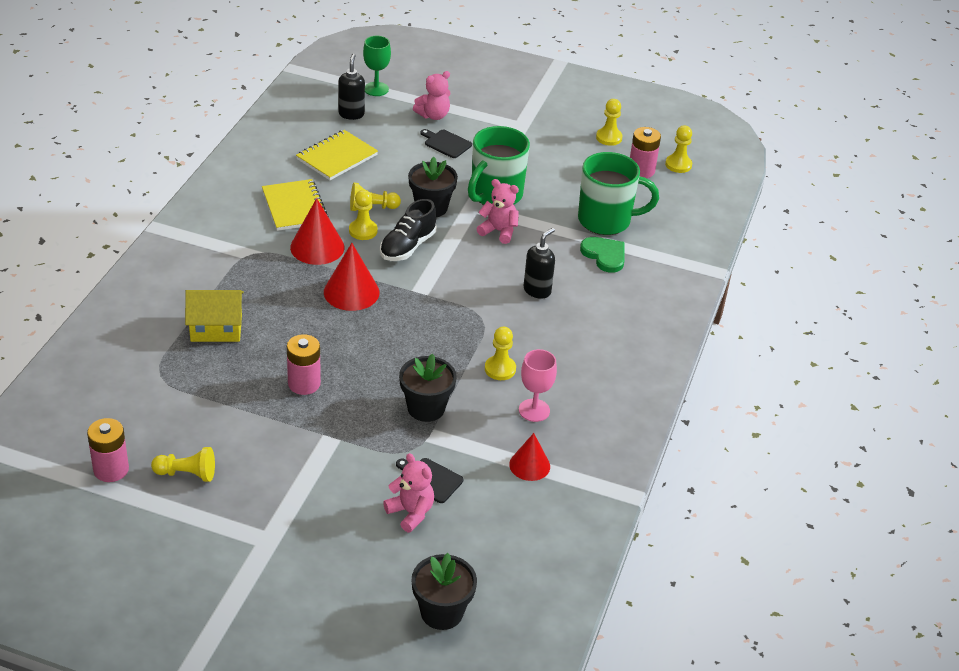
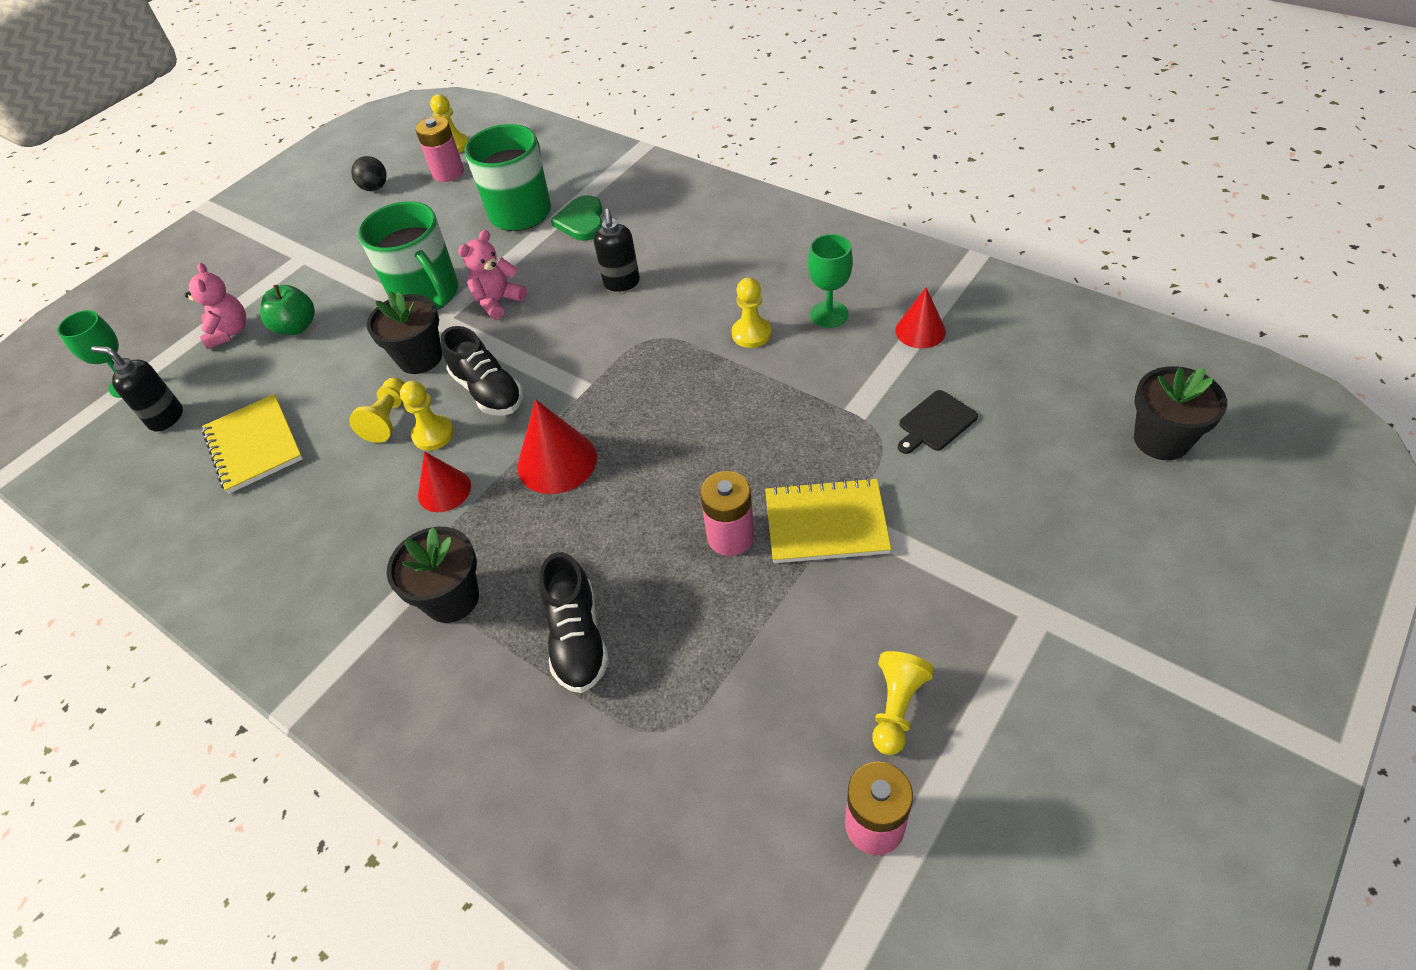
camera: 65 degrees left, 10 degrees up
(216, 328) = (577, 638): yellow house -> black shoe
(294, 207) = (340, 508): yellow notebook -> yellow notebook (826, 523)
(317, 247) = (444, 490): red cone -> red cone, size x0.66
(411, 513) = (993, 449): pink teddy bear -> none
(426, 408) = (806, 411): black flower pot -> black flower pot (451, 598)
(446, 143) = (296, 327): black cutting board -> green apple
(534, 410) = (829, 314): pink goblet -> green goblet
(537, 290) = (622, 283): black soap dispenser -> black soap dispenser turned 150 degrees counterclockwise
(604, 255) = (582, 221): green heart -> green heart turned 75 degrees counterclockwise
(609, 138) = (375, 188): yellow pawn -> black ball

